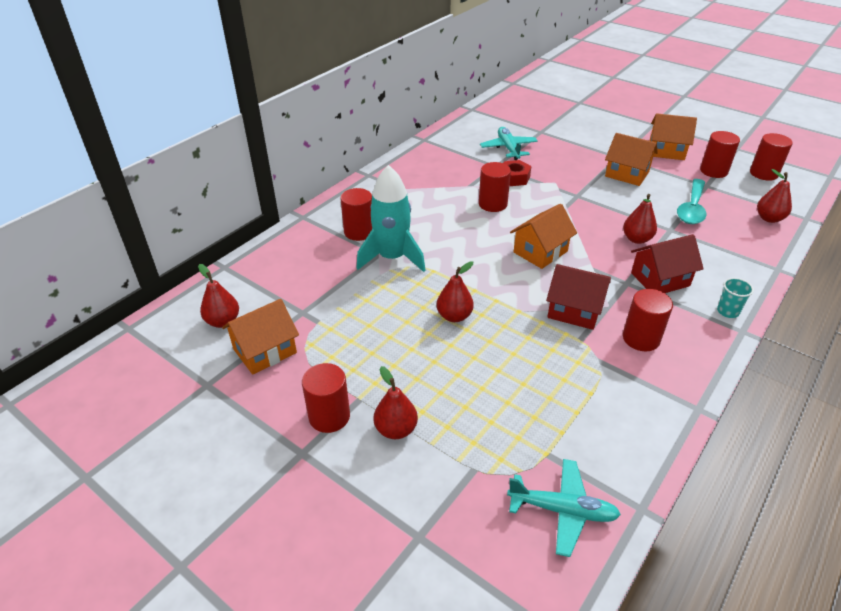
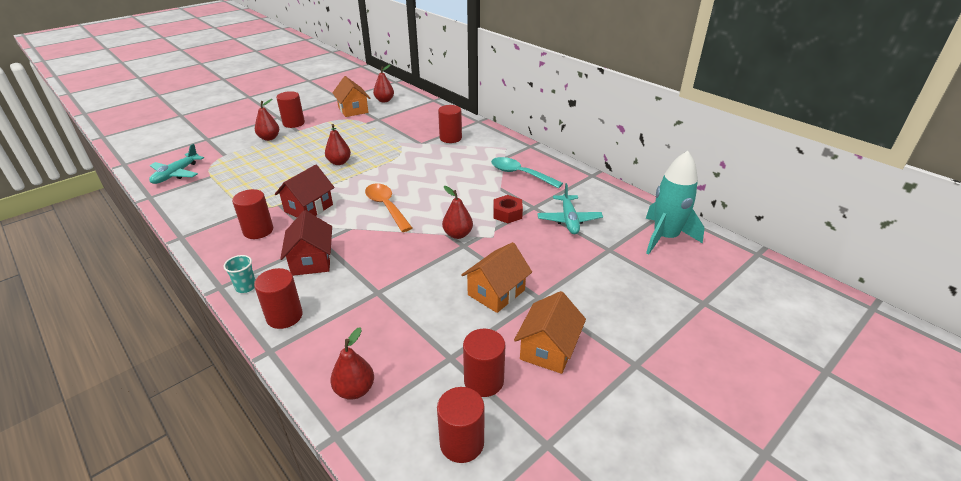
camera: 100 degrees right, 5 degrees down
(392, 258) = (413, 147): turquoise rocket -> turquoise rocket (665, 237)
(492, 204) = (466, 195): red cylinder -> red cylinder (284, 316)
(508, 148) = (569, 220): turquoise plane -> turquoise plane turned 90 degrees clockwise
(540, 252) = (386, 207): orange house -> orange spoon
(637, 239) = (374, 264): red pear -> red pear (457, 234)
(692, 208) = (406, 323): turquoise spoon -> turquoise spoon (520, 174)

